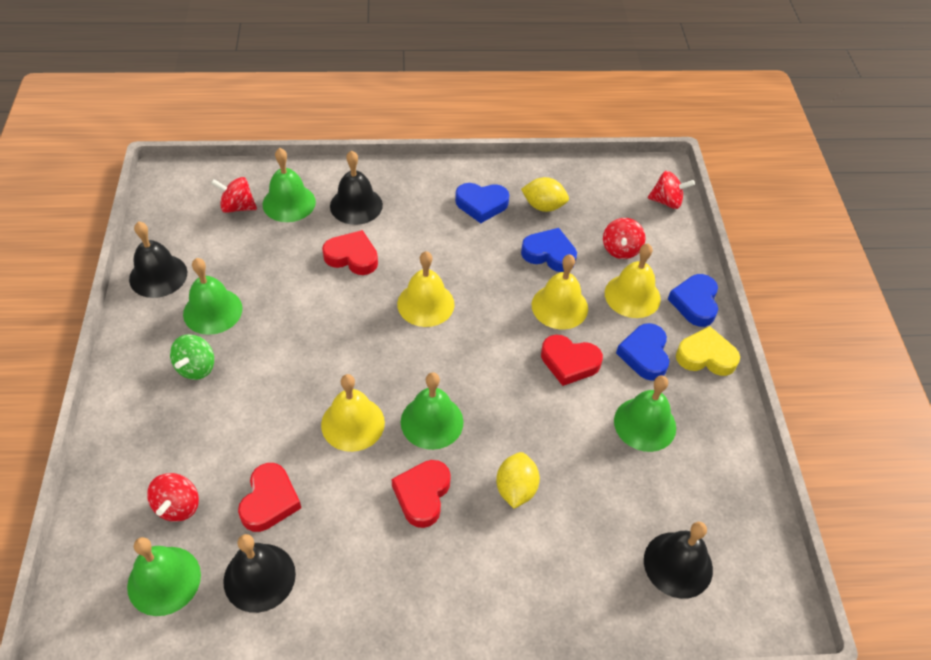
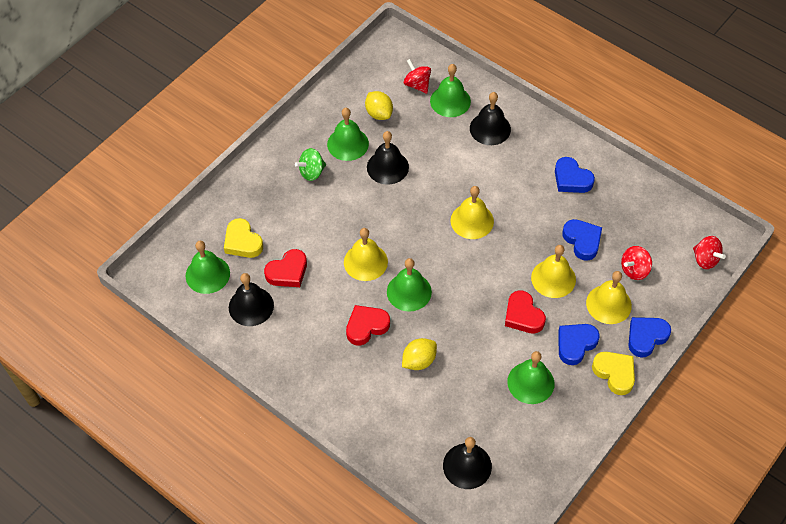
camera: 45 degrees right, 5 degrees up
(158, 275) = (336, 102): black bell -> black bell (387, 167)
(178, 506) = (242, 242): red spinning top -> yellow heart
(352, 257) = (456, 162): red heart -> none
(543, 206) = (612, 207): yellow lemon -> yellow lemon (379, 113)

